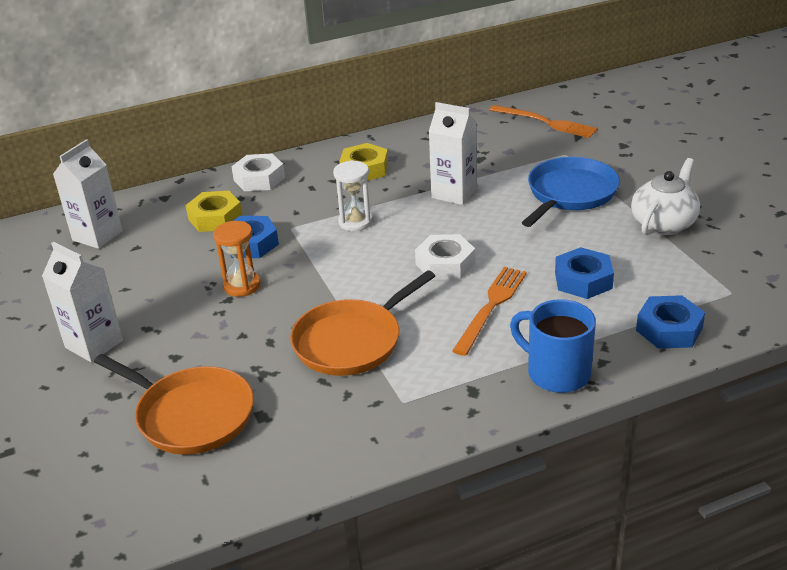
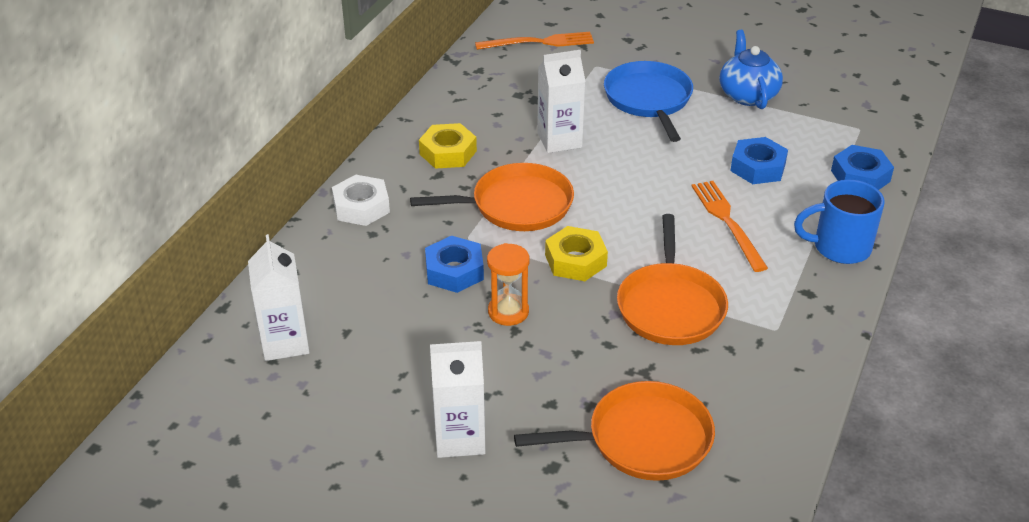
camera: 45 degrees left, 5 degrees up
(215, 218) = (380, 264): yellow nut -> yellow nut (575, 260)
(355, 222) = (517, 205): white hourglass -> orange pan
(445, 264) = (644, 205): white nut -> none
(663, 224) = (747, 95): white teapot -> blue teapot

